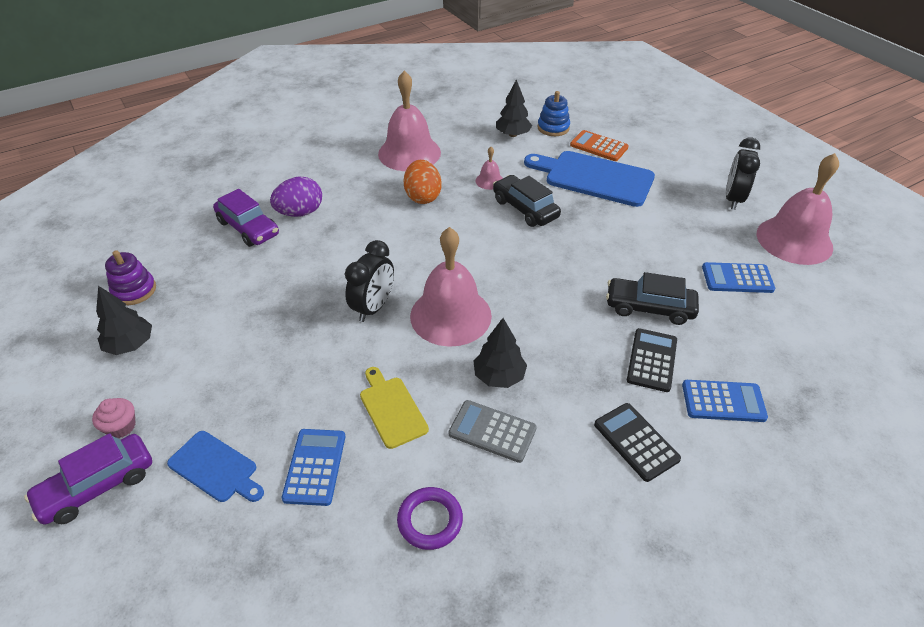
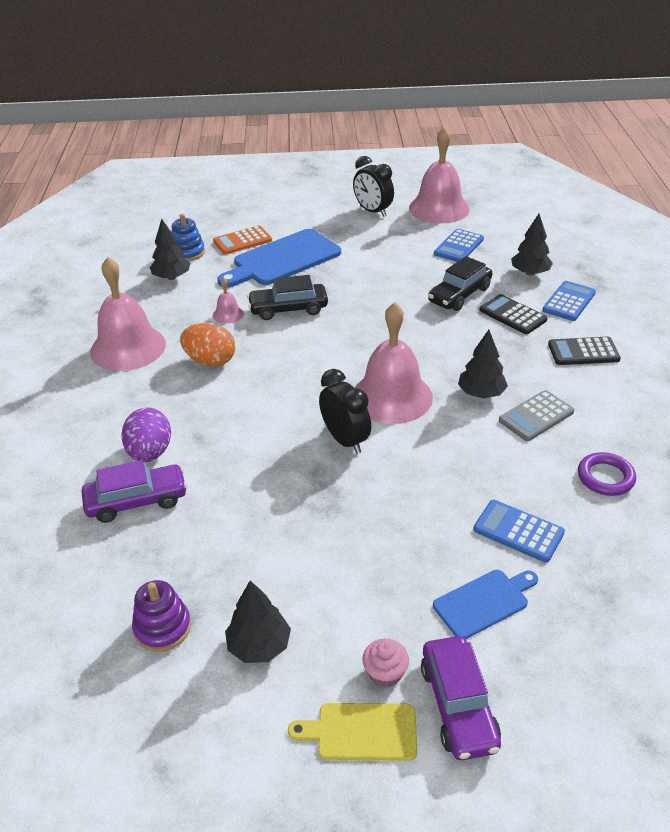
camera: 60 degrees left, 5 degrees down
(392, 409) = (479, 465): yellow cutting board -> yellow cutting board (361, 732)
(747, 350) = (530, 273): none -> black tree

